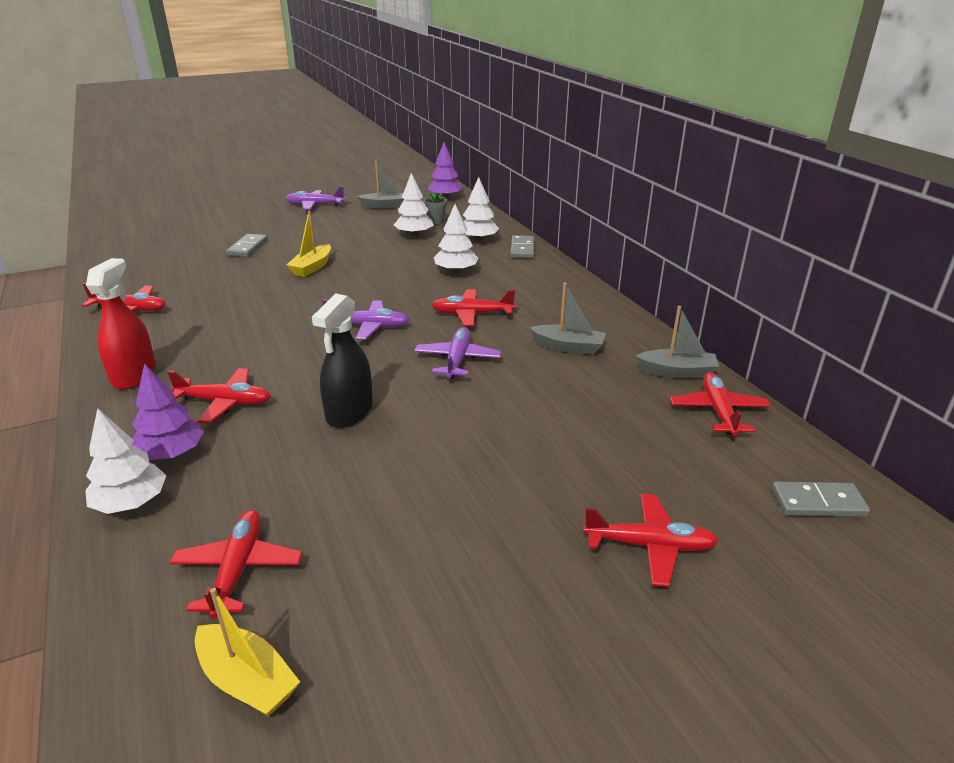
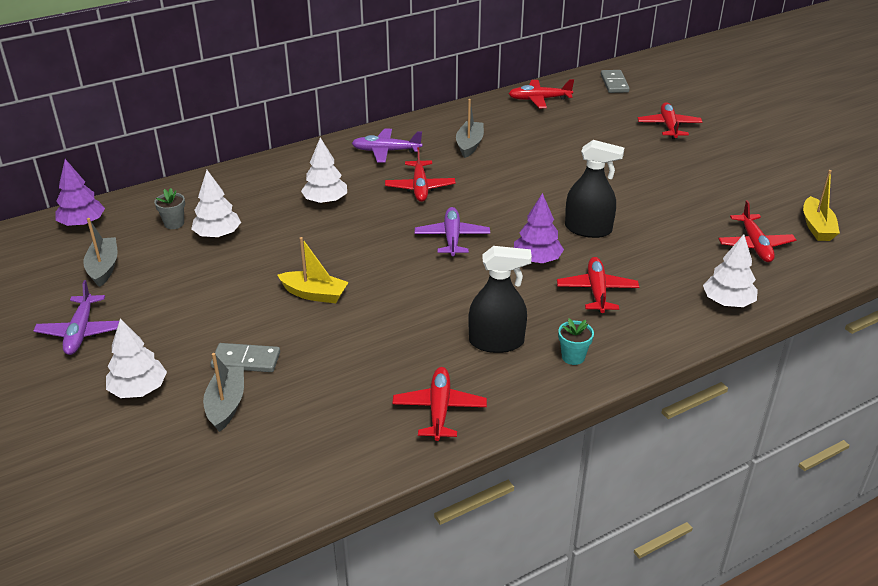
camera: 95 degrees left, 5 degrees up
(134, 375) = (573, 357): red spray bottle -> turquoise flower pot
(171, 453) = (670, 300): purple tree -> purple tree (537, 259)
(189, 338) = (496, 342): none -> black spray bottle
(238, 568) = (755, 245): red plane -> red plane turned 90 degrees counterclockwise
(247, 680) = (817, 227): yellow boat -> yellow boat turned 150 degrees clockwise
(457, 360) = (500, 190): purple plane -> purple plane (386, 151)
(478, 239) = (239, 192): white tree -> white tree (139, 390)
(522, 249) = (270, 166): grey domino -> none
(677, 372) = (495, 108): grey boat -> grey boat (226, 404)

